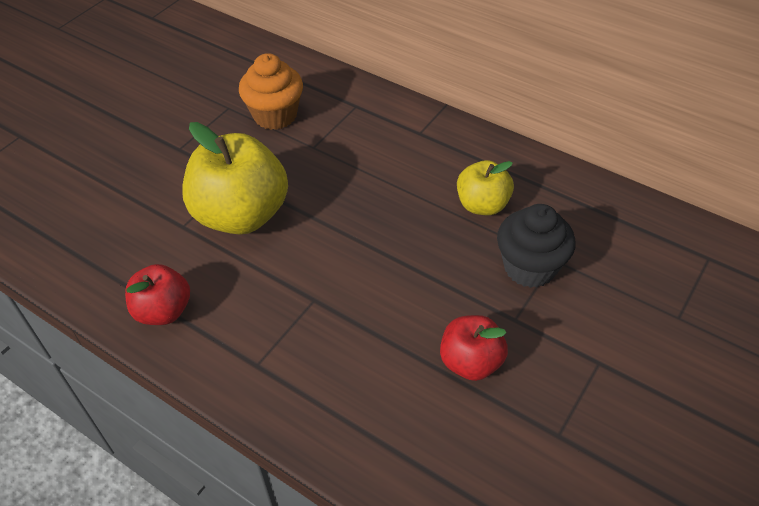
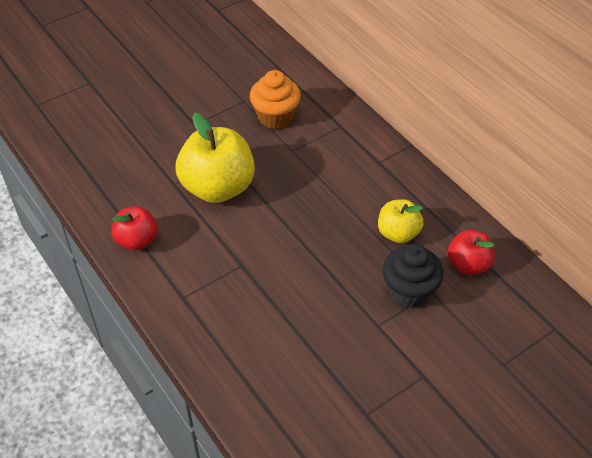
camera: 20 degrees right, 0 degrees up
(470, 362) = (330, 344): red apple -> red apple (468, 264)

